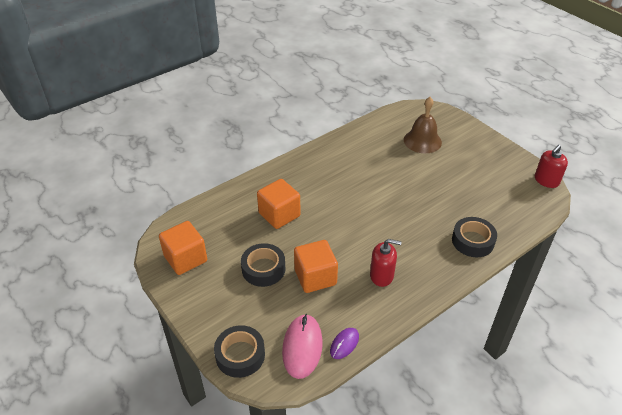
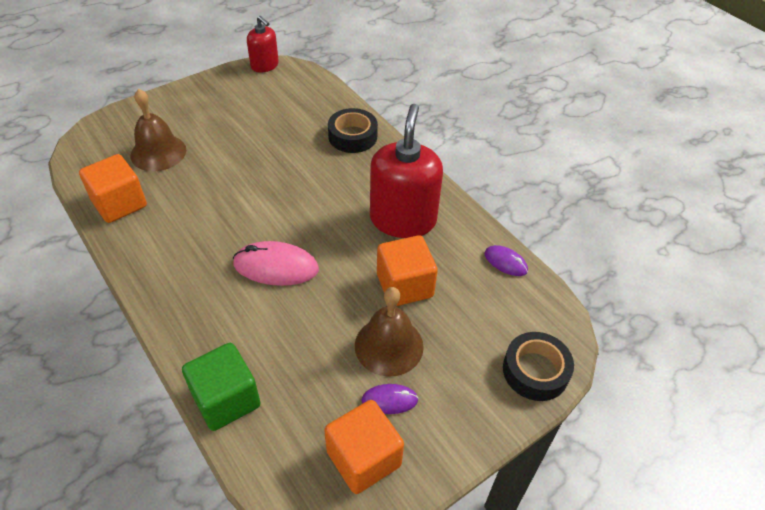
camera: 90 degrees left, 5 degrees up
(222, 270) = (389, 400): none -> purple mouse
(228, 197) = (226, 399): none -> green cube
(263, 269) = (389, 346): black tape -> brown bell
(279, 215) = (280, 325): orange cube -> orange cube (119, 204)
(302, 347) = (515, 303): pink mouse -> pink mouse (276, 267)
(381, 275) = (403, 219): red soap dispenser -> red soap dispenser, size x1.80

